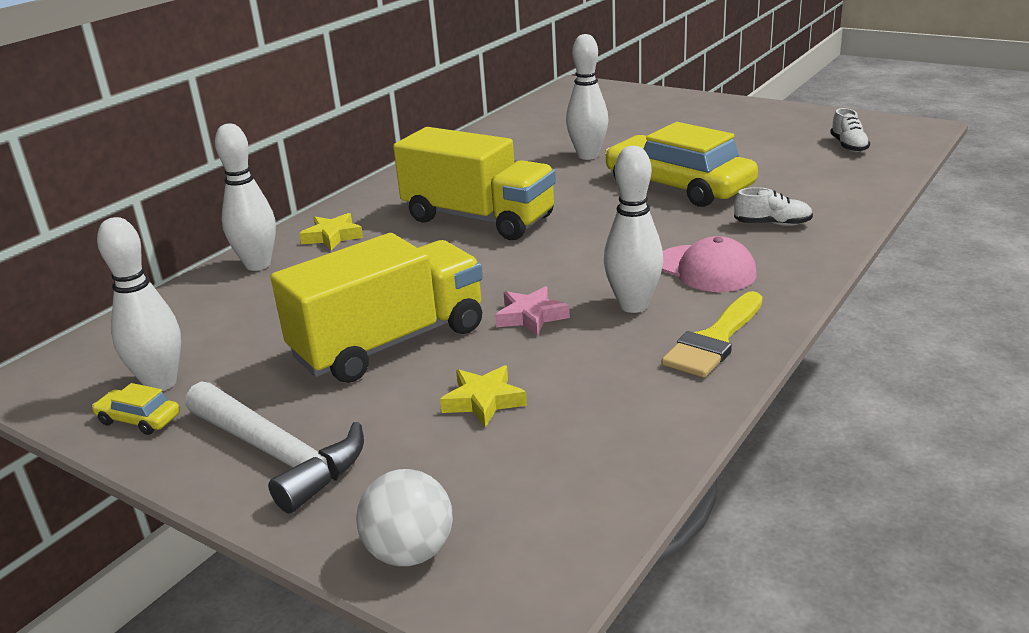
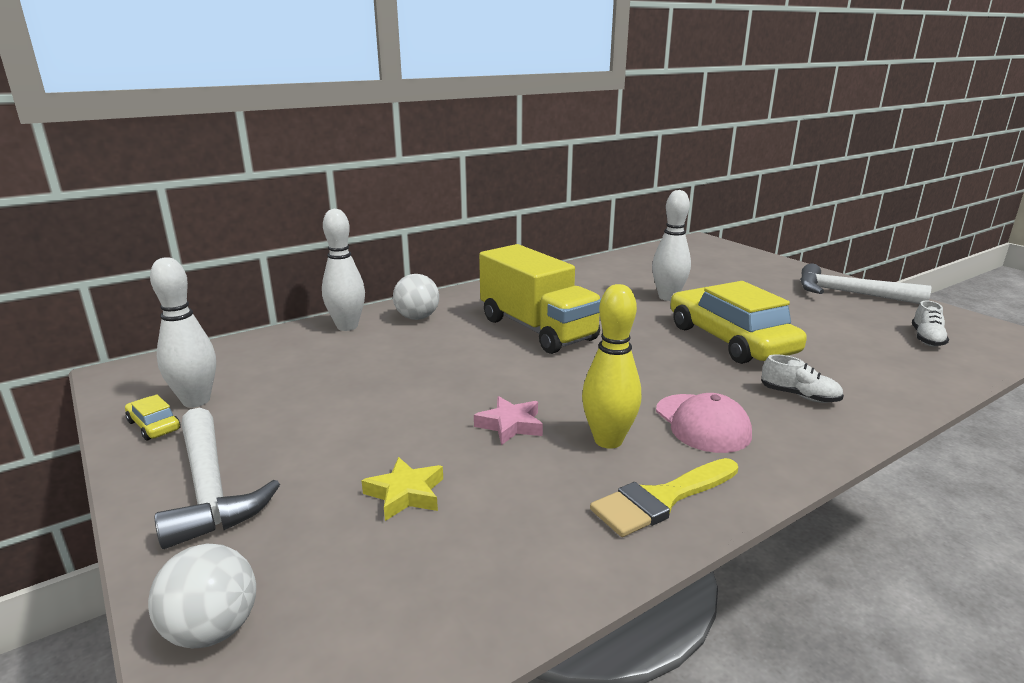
camera: 20 degrees right, 5 degrees down
(332, 237) = (417, 318): yellow star -> white ball
(390, 343) = (380, 416): yellow truck -> none
(633, 305) = (608, 440): white bowling pin -> yellow bowling pin
(759, 115) = (849, 293): none -> white hammer

